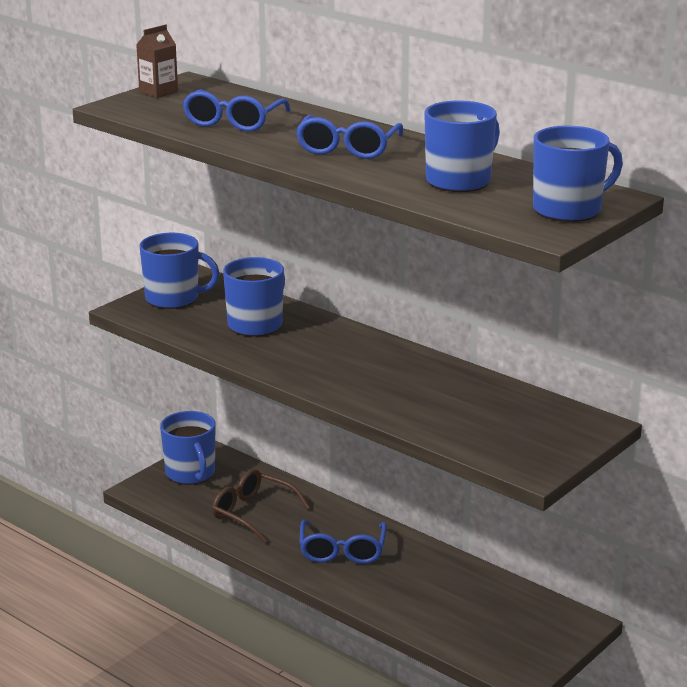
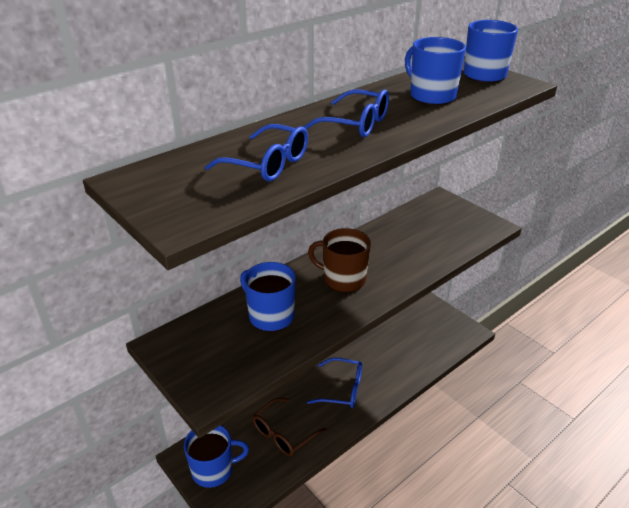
camera: 80 degrees left, 10 degrees up
(158, 92) = (148, 197): brown carton -> none
(173, 298) = (198, 363): blue mug -> none
(341, 360) = (343, 279): none -> brown mug

